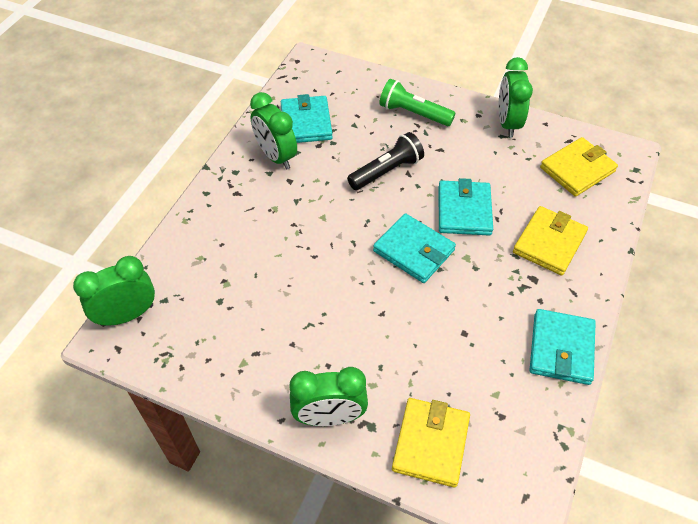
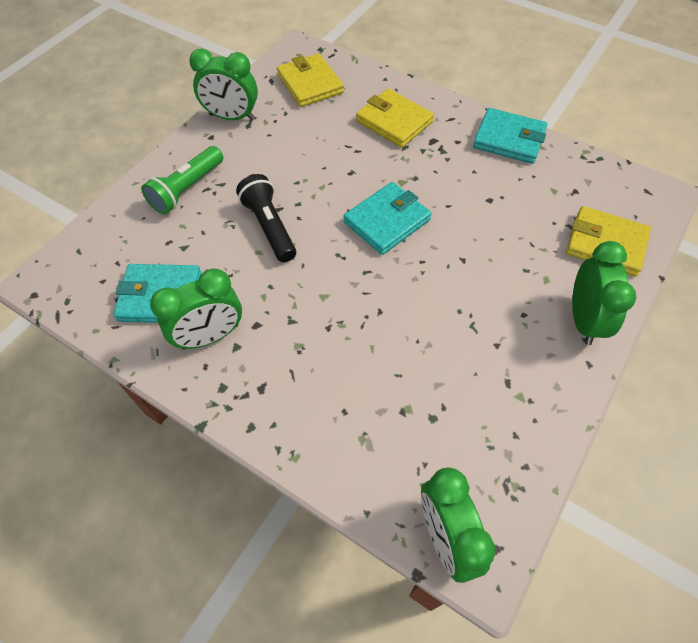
camera: 80 degrees left, 5 degrees up
(464, 210) = (342, 172): turquoise wallet -> none

